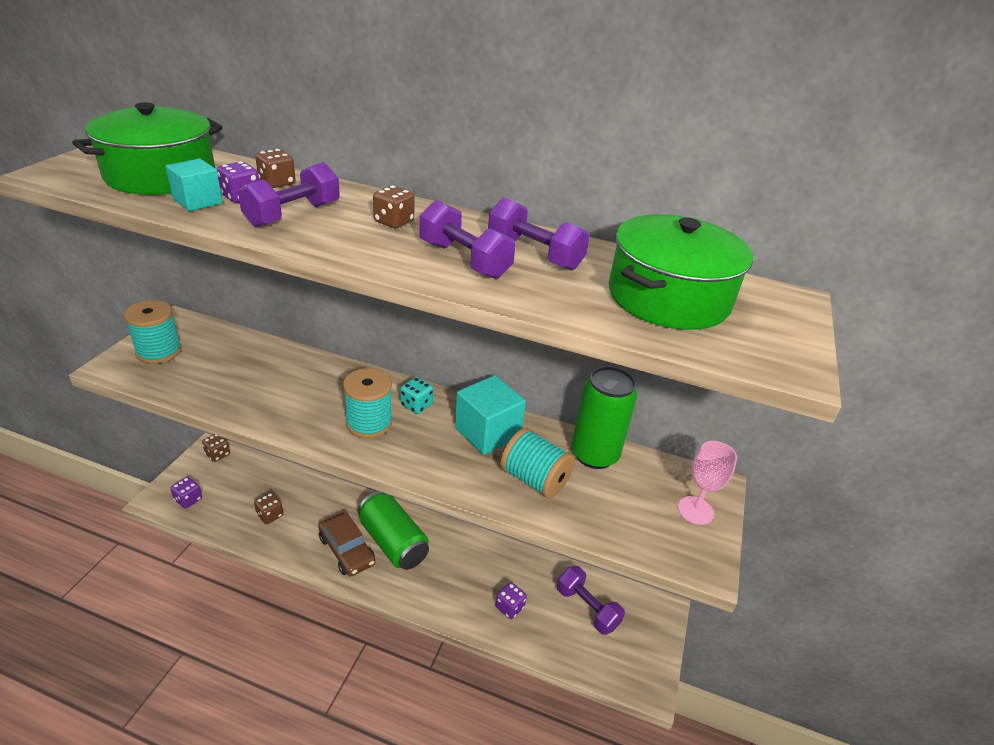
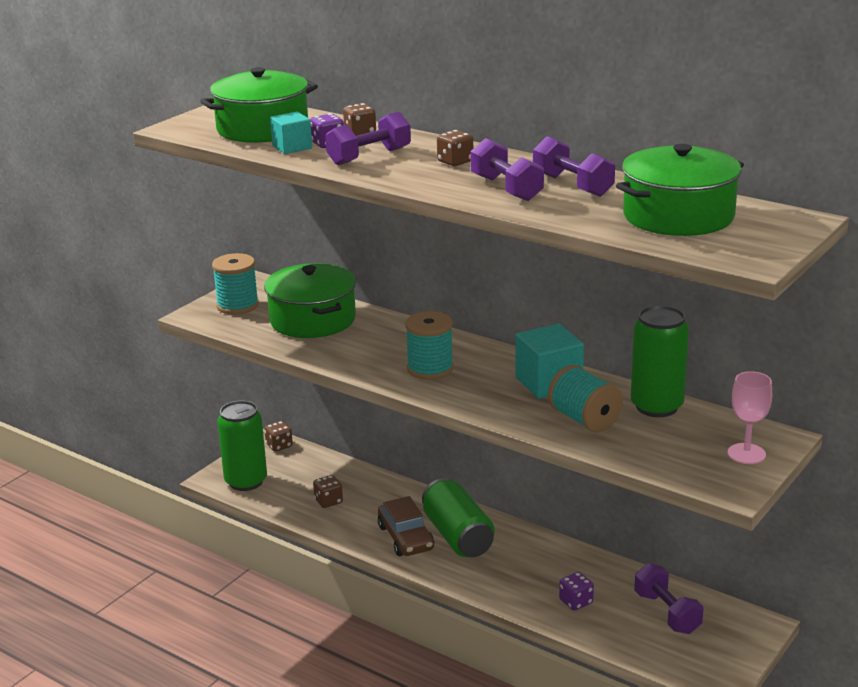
camera: 20 degrees right, 10 degrees down
(188, 500) = (246, 481): purple dice -> green can
(240, 366) = (313, 320): none -> green pot
(416, 405) = (481, 358): turquoise dice -> none

